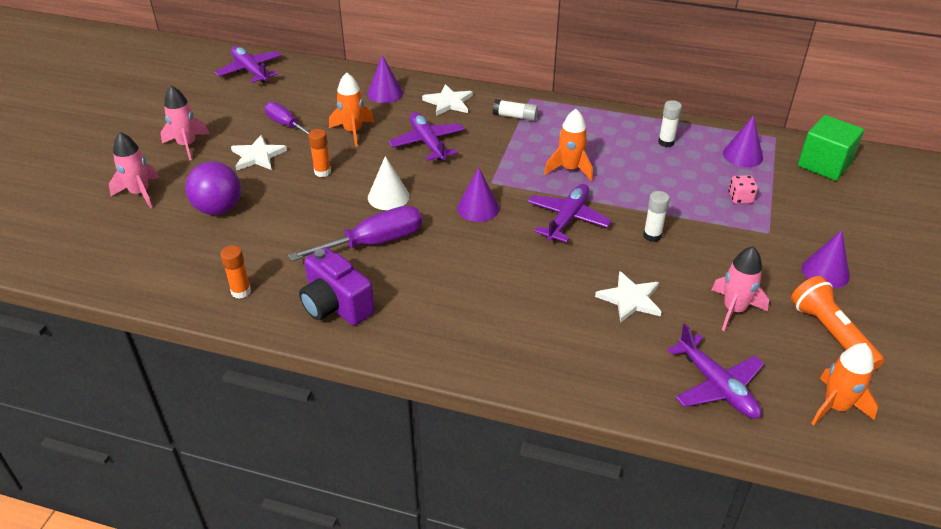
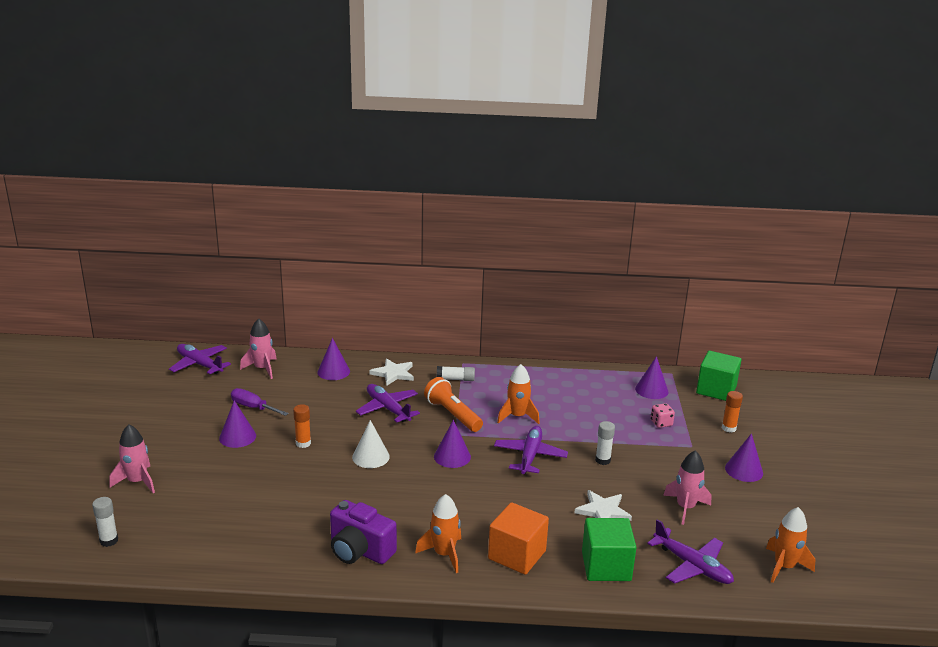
camera: 15 degrees left, 15 degrees down
(187, 145) = (166, 435): pink rocket -> pink rocket (262, 369)
(218, 208) = (219, 485): purple ball -> none
(241, 291) = (269, 551): orange glue stick -> orange glue stick (728, 428)
(258, 156) = (237, 437): white star -> purple cone
(353, 131) = (317, 406): orange rocket -> orange rocket (444, 554)
(374, 242) = (373, 495): purple screwdriver -> none
(509, 338) = (517, 555): none -> orange cube
(609, 369) = (606, 566): none -> green cube
(666, 142) = (588, 386): white glue stick -> white glue stick (109, 540)
(831, 333) = (763, 515): orange flashlight -> orange flashlight (452, 414)

